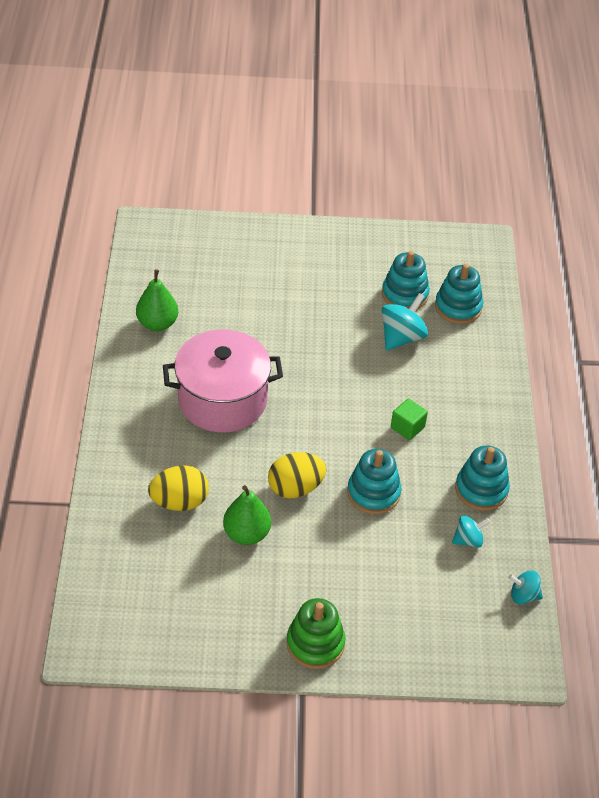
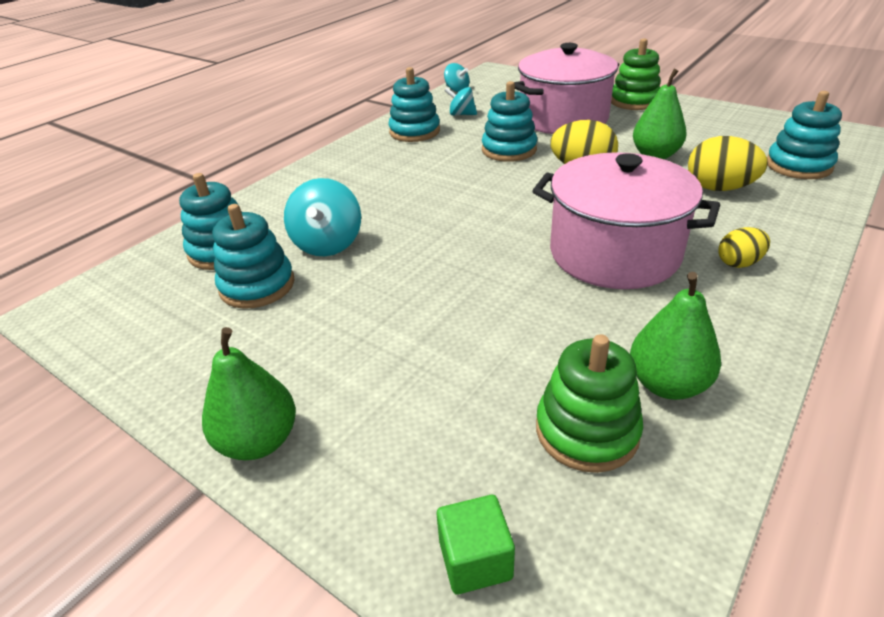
camera: 140 degrees left, 10 degrees down
(125, 563) = (798, 166): none -> turquoise stacking toy
(145, 421) = (739, 263): none -> yellow egg
(182, 289) = (587, 431): none -> green stacking toy
(309, 234) = (259, 441): none -> green pear
(364, 572) = (563, 118): none -> pink pot
(402, 337) = (328, 244): turquoise spinning top -> turquoise spinning top turned 75 degrees counterclockwise
(407, 427) = (425, 177): green cube -> green cube (475, 560)

